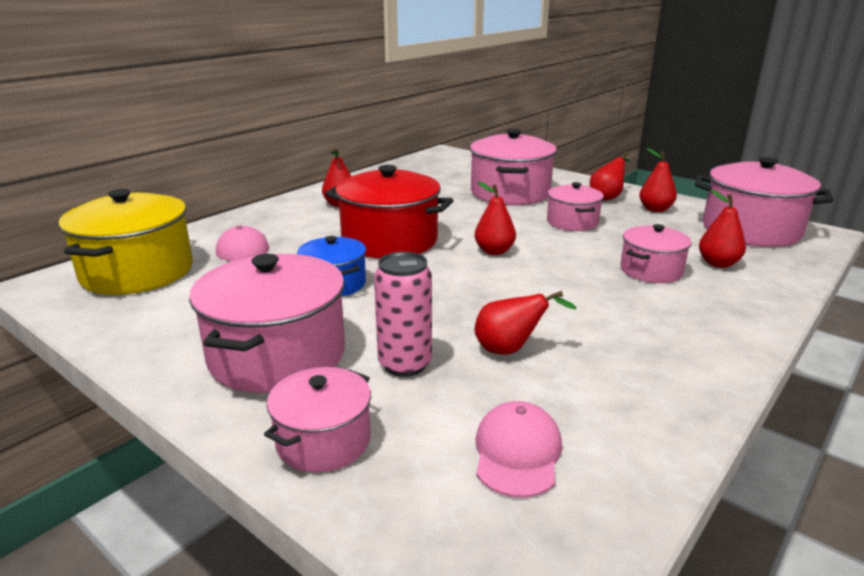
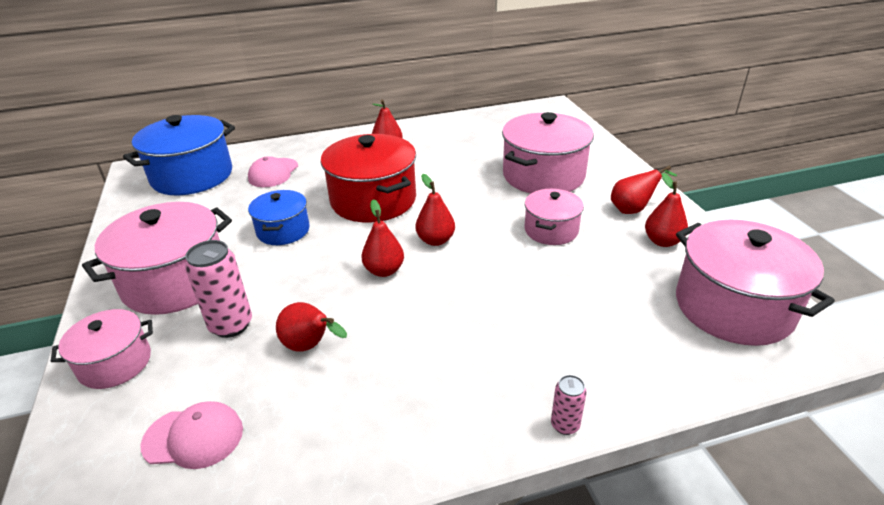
camera: 35 degrees right, 10 degrees up
(137, 272) = (192, 176): yellow pot -> blue pot
(517, 453) = (193, 437): pink cap -> pink cap turned 45 degrees clockwise
(651, 270) = (541, 316): pink pot -> none
(718, 264) = (623, 335): red pear -> red pear (384, 270)
(768, 321) = (565, 425): none -> pink can

